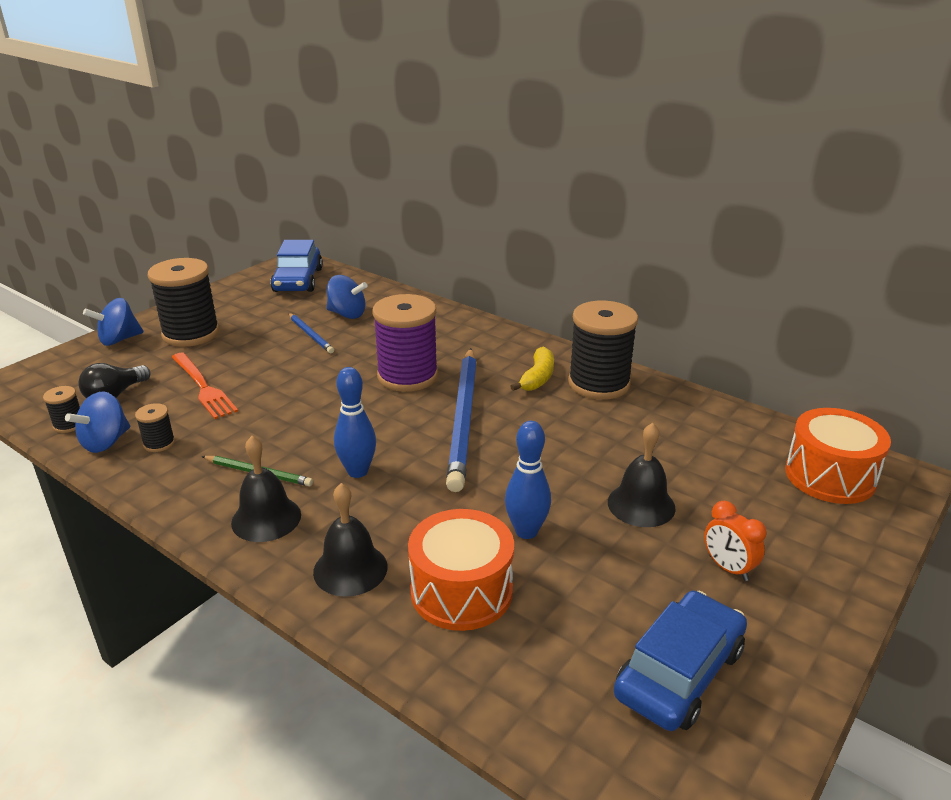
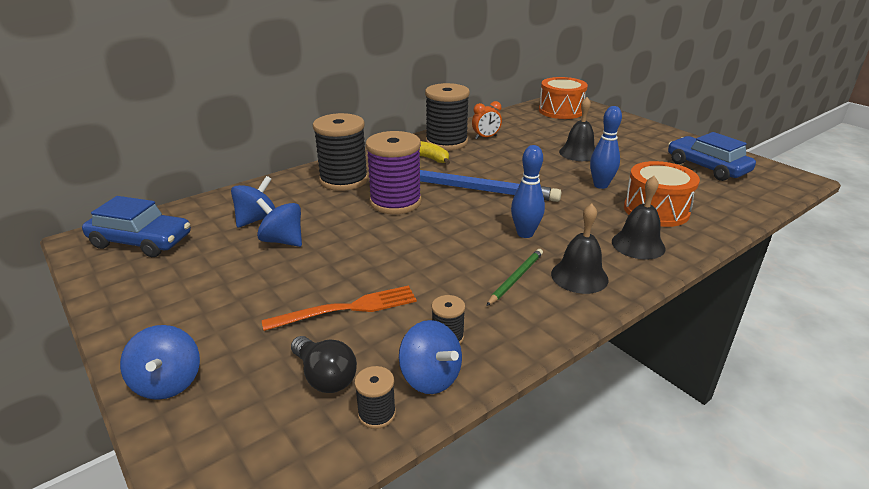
camera: 75 degrees left, 0 degrees up
(191, 334) = (208, 318): black spool -> black spool (344, 180)
(311, 335) = (283, 241): blue pencil -> blue spinning top
(728, 568) = (632, 144): orange clock -> orange clock (486, 137)

